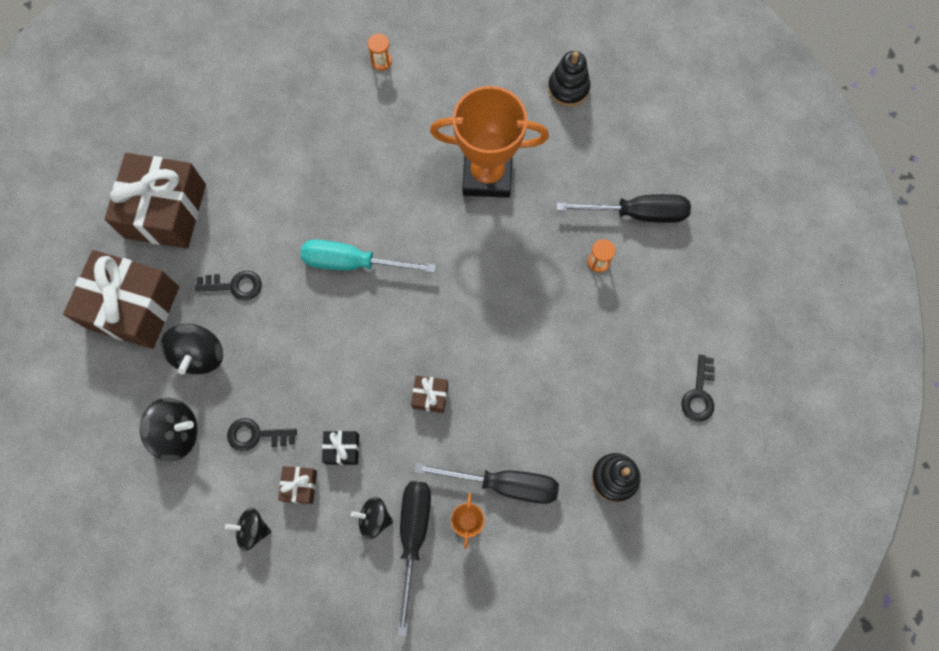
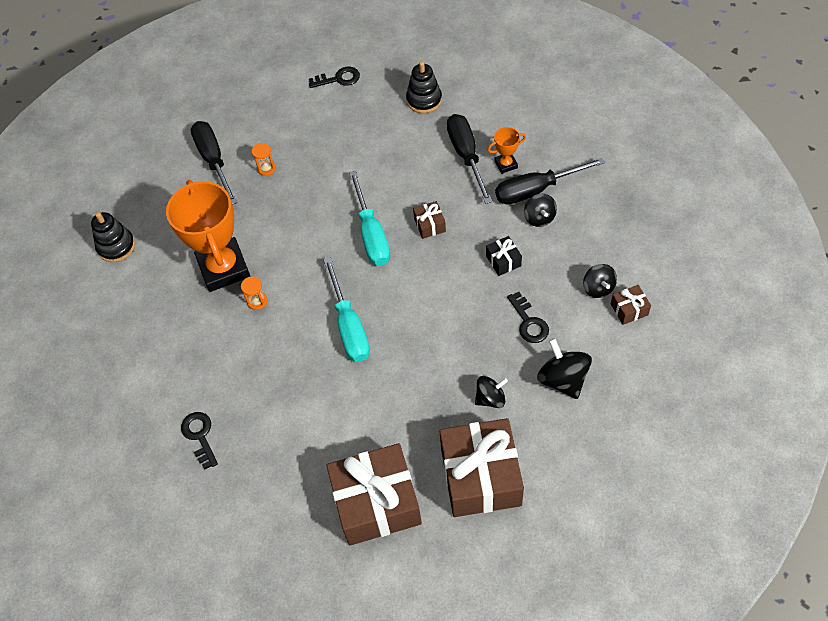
camera: 110 degrees left, 15 degrees down
(200, 354) = (490, 398): black spinning top -> black spinning top, size x0.65
(235, 285) = (416, 404): black key -> black key (200, 436)
(300, 486) = (547, 274): brown gift -> brown gift (629, 309)
(381, 61) = (141, 398): orange hourglass -> orange hourglass (257, 301)
(451, 331) = (371, 234): none -> turquoise screwdriver

